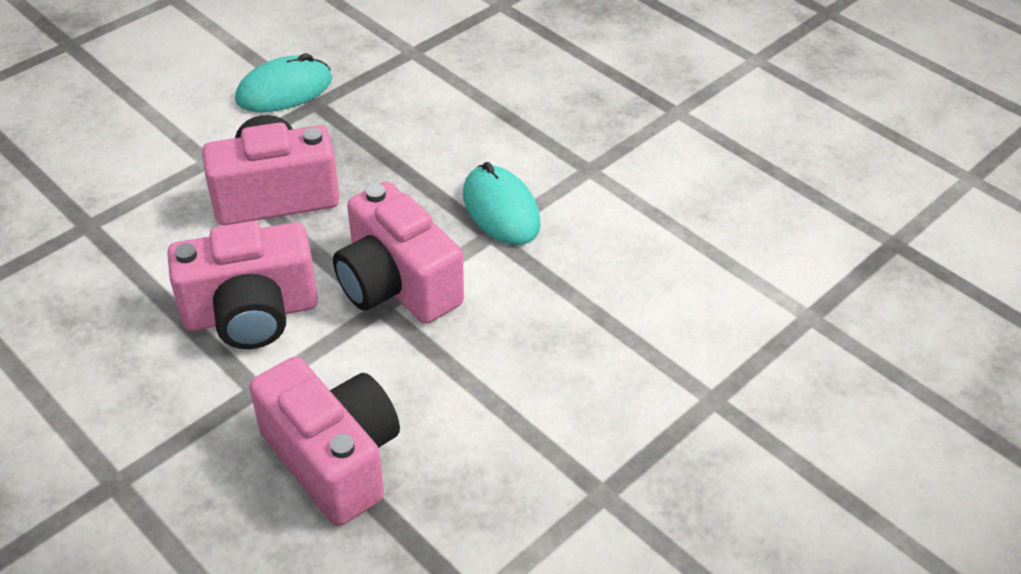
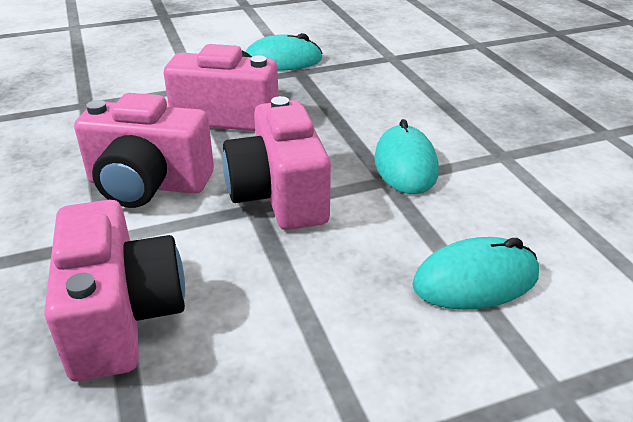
camera: 25 degrees right, 10 degrees down
(617, 320) = (475, 280): none -> turquoise mouse

